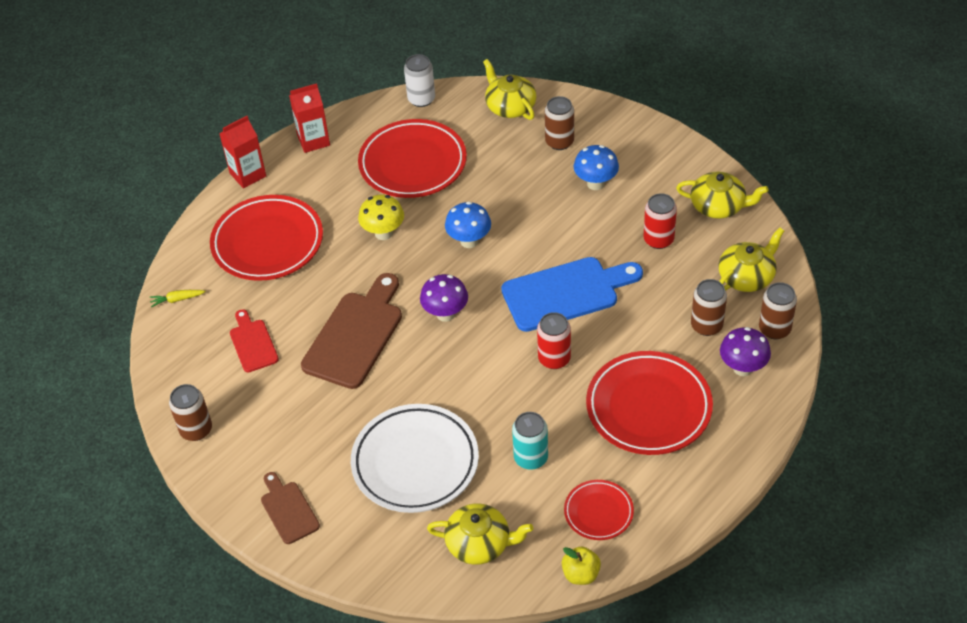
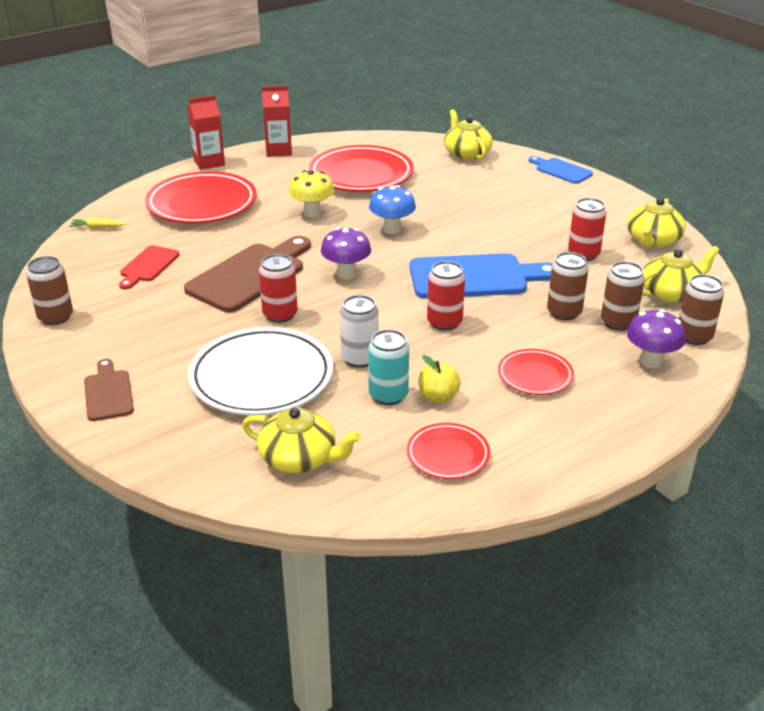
camera: 10 degrees right, 15 degrees down
(252, 343) = (148, 266): red cutting board -> red cutting board turned 150 degrees counterclockwise
(403, 381) = (280, 314): none -> red can
(421, 99) = (387, 140): white can -> white can (360, 358)
(559, 142) = (505, 180): brown can -> brown can (564, 312)
(581, 574) = (406, 508): yellow apple -> yellow apple (438, 397)
(595, 183) = (531, 209): blue mushroom -> none
(611, 115) = (561, 170): none -> blue cutting board
(648, 407) = (535, 376): red plate -> red plate, size x0.53
(718, 206) = (652, 240): yellow teapot -> yellow teapot turned 90 degrees clockwise

